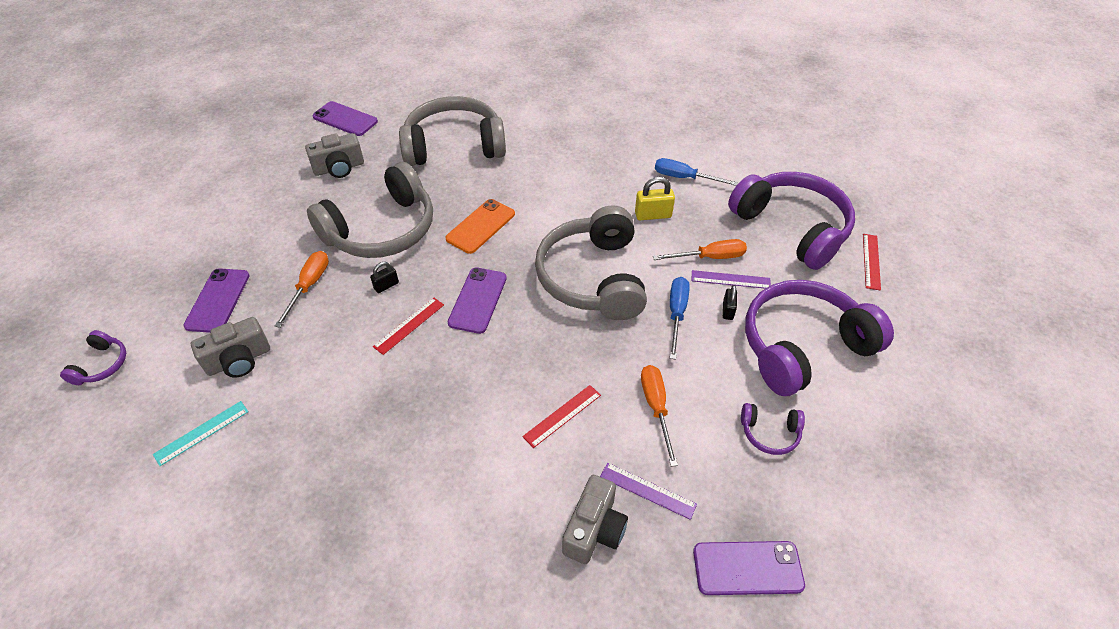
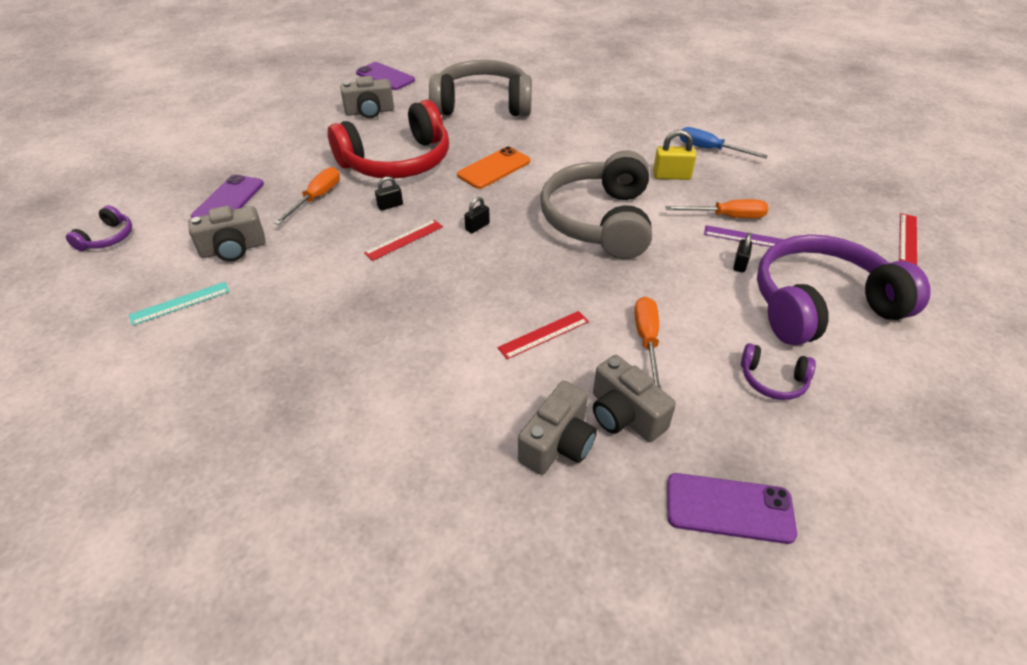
camera: 10 degrees right, 5 degrees down
(382, 230) = (397, 162): grey headphones -> red headphones
(477, 300) = (477, 227): purple phone -> black padlock
(647, 490) = (624, 415): purple ruler -> grey camera
(676, 314) = (683, 261): blue screwdriver -> none
(792, 227) = (820, 201): purple headphones -> none

